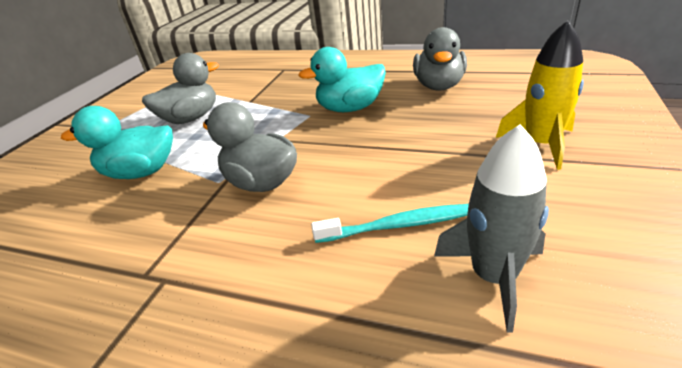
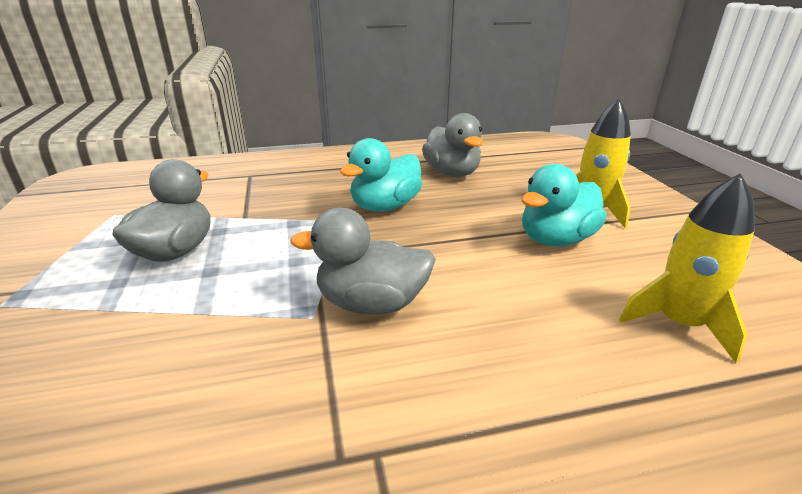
camera: 35 degrees left, 5 degrees down
(141, 172) = (173, 336): turquoise duck -> turquoise duck (556, 239)
(398, 225) = (562, 306): turquoise toothbrush -> none
(493, 276) = (679, 323): grey rocket -> yellow rocket

